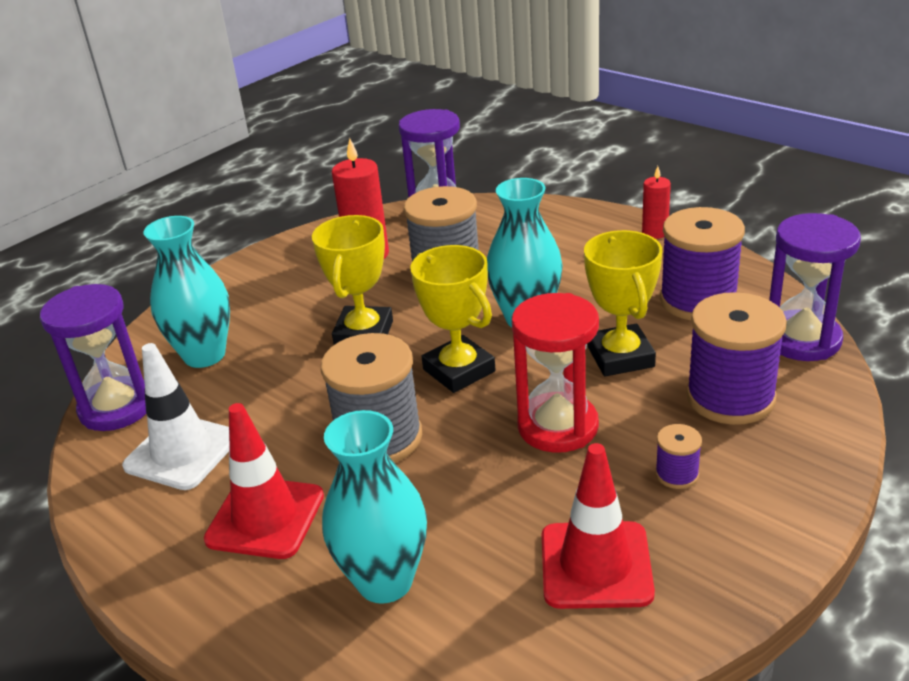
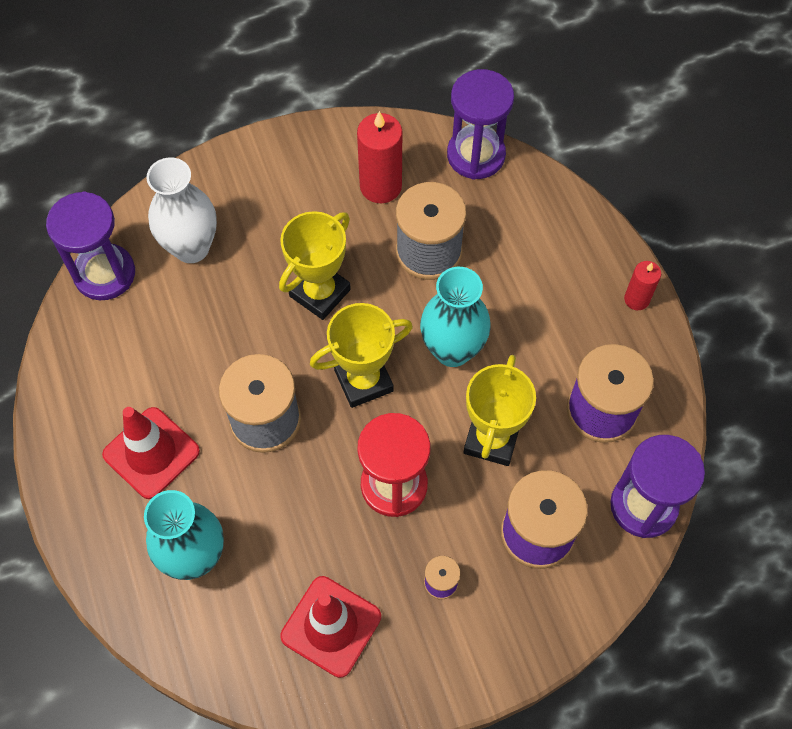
camera: 25 degrees right, 30 degrees up
(182, 452) = (128, 352): white traffic cone -> none
(204, 355) = (191, 247): turquoise vase -> white vase
(459, 370) = (363, 380): yellow trophy -> yellow trophy turned 75 degrees clockwise

